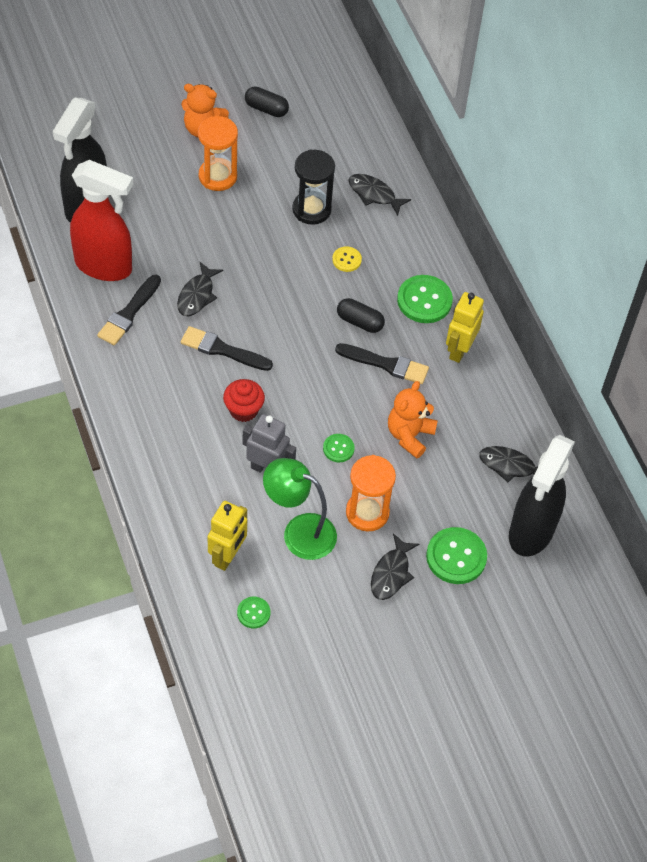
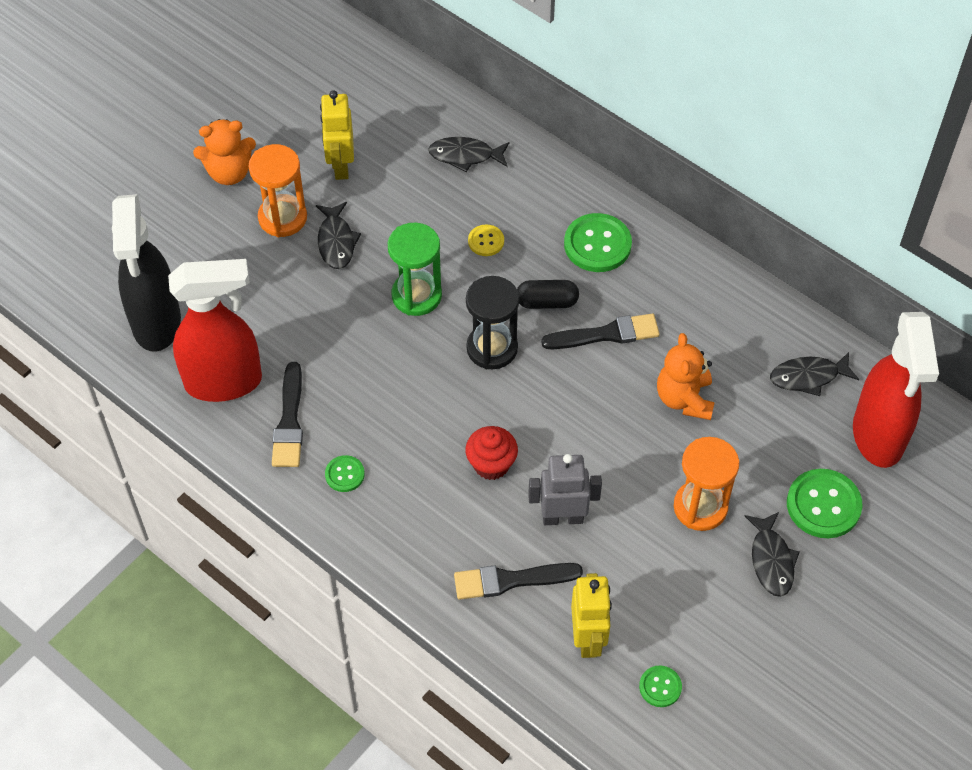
camera: 25 degrees left, 0 degrees up
(197, 295) = (351, 362): black fish -> black fish (336, 242)
(222, 350) = (421, 409): black brush -> black brush (511, 580)
(266, 109) = (284, 118): black capsule -> none
(272, 273) = (416, 295): none -> green hourglass
(299, 532) = (644, 568): green lamp -> none
(311, 209) = (410, 205): black hourglass -> black hourglass (492, 348)
(338, 449) = (621, 453): green button -> green button (344, 474)
(459, 350) = (670, 279): yellow robot -> yellow robot (340, 166)
(531, 532) = (878, 437): black spray bottle -> red spray bottle

